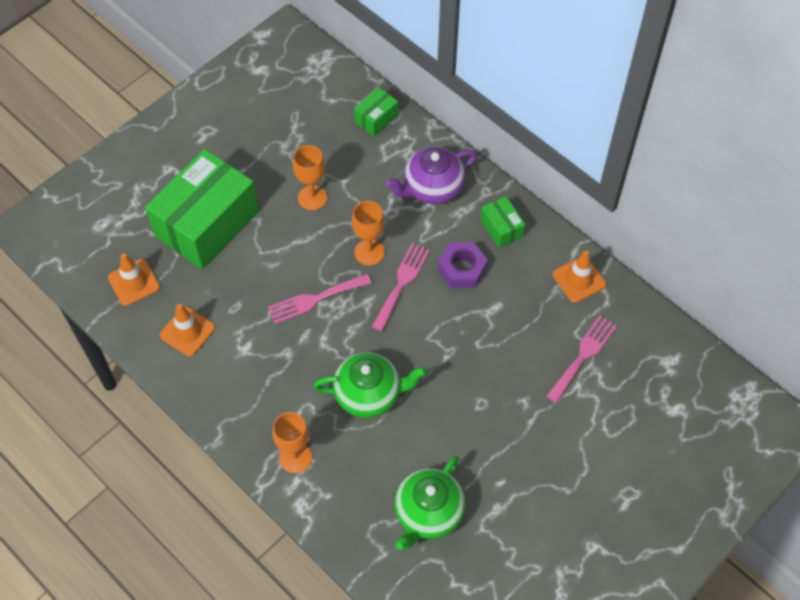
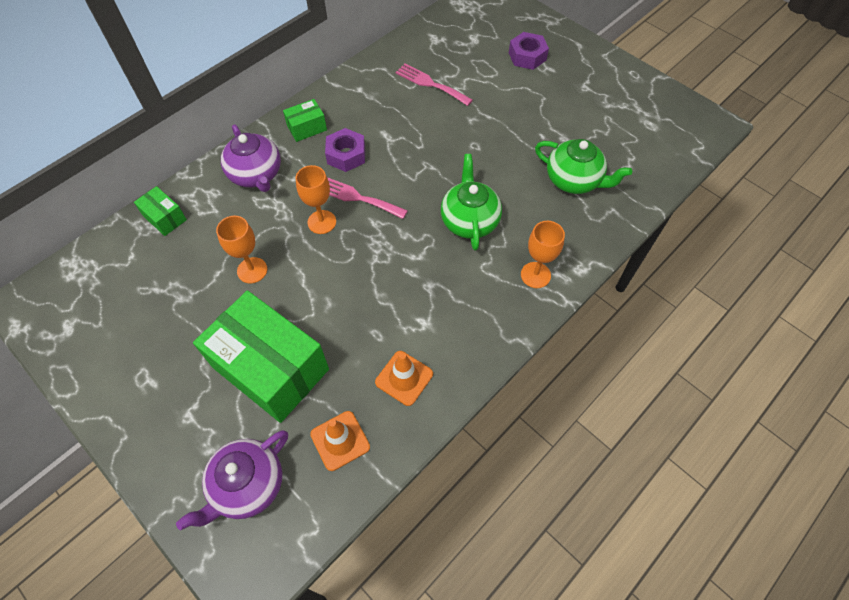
camera: 90 degrees left, 0 degrees up
(104, 218) = (247, 485): none -> purple teapot
(315, 299) = (371, 264): pink fork -> none
(579, 279) = (361, 83): orange traffic cone -> none
(646, 476) = (527, 56): none -> purple nut

